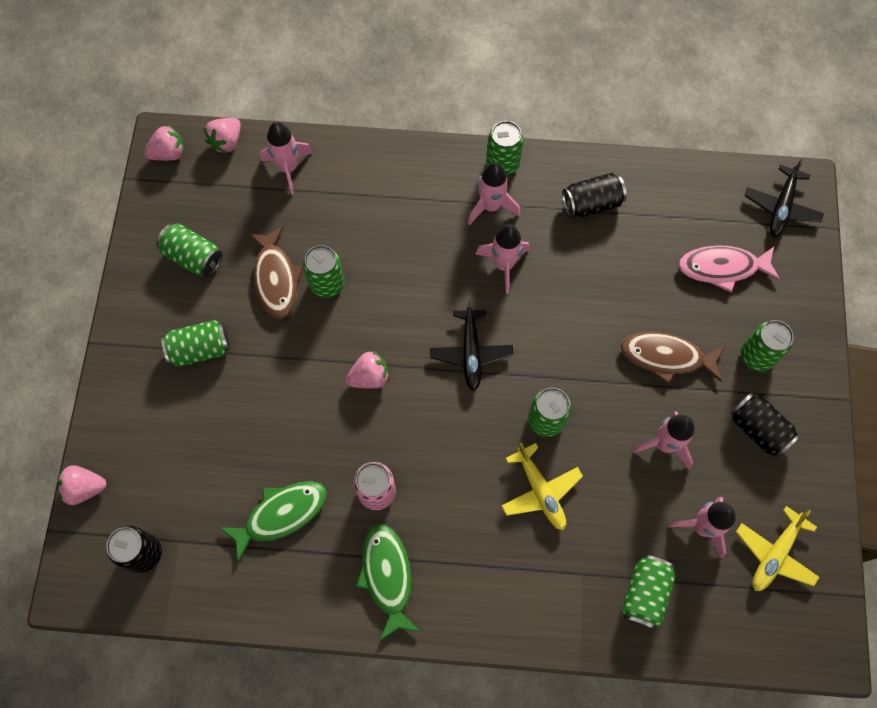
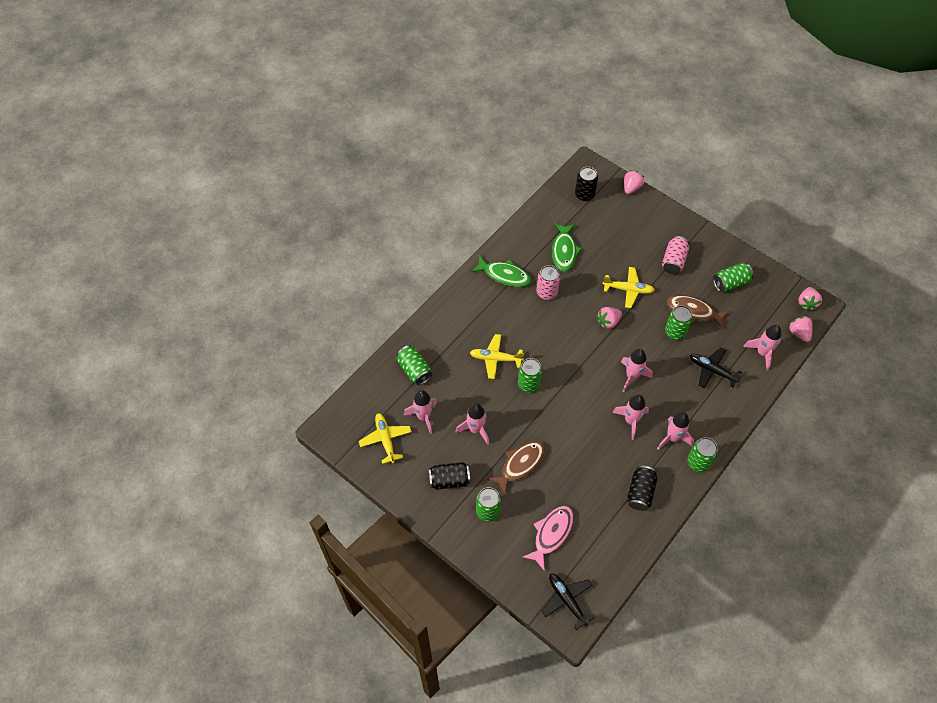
camera: 125 degrees right, 10 degrees down
(200, 349) = (673, 261): green can -> pink can
(294, 382) = (628, 290): none -> yellow plane
(370, 377) = (608, 322): pink strawberry -> pink strawberry turned 45 degrees clockwise
(436, 299) = (632, 376): none -> pink rocket
(471, 353) = (589, 373): black plane -> black plane (712, 370)

